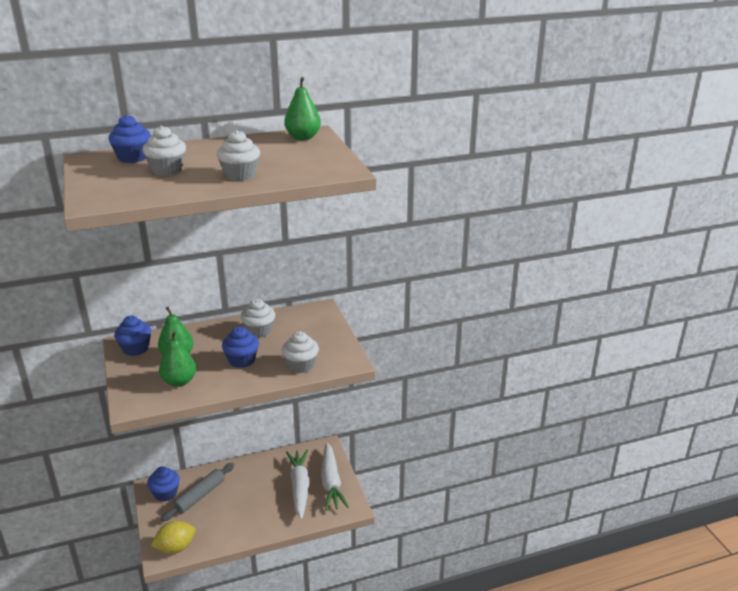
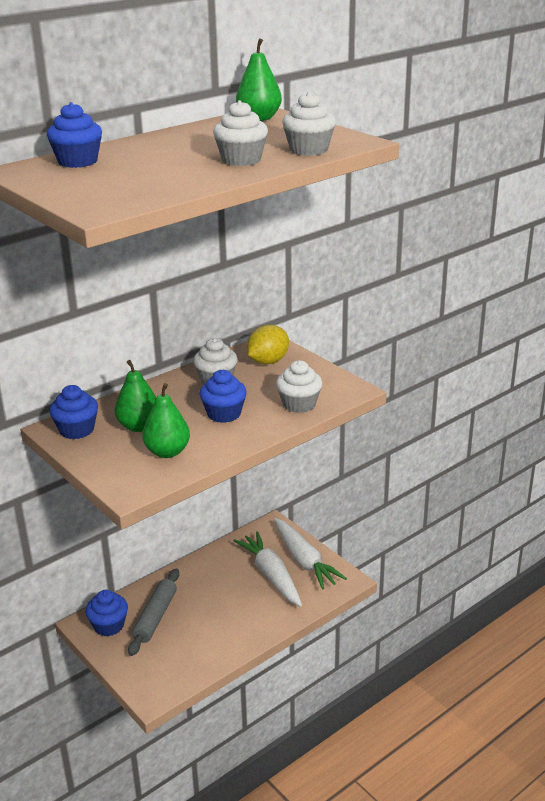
camera: 20 degrees left, 0 degrees up
(167, 170) = (142, 167): white cupcake -> white cupcake (308, 150)
(175, 547) = (165, 681): yellow lemon -> yellow lemon (268, 361)

